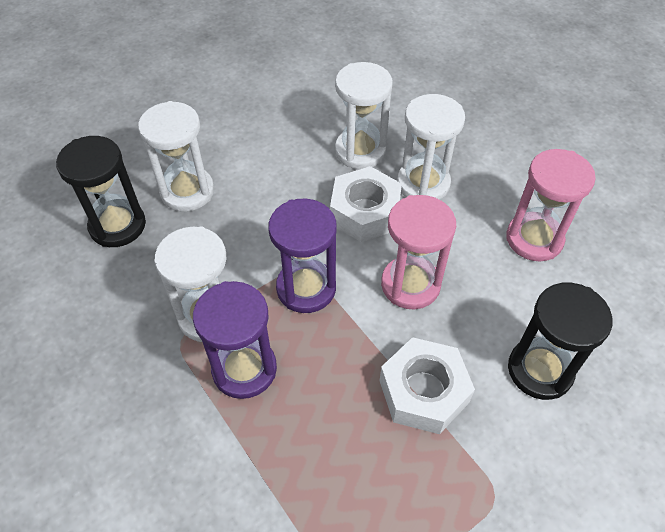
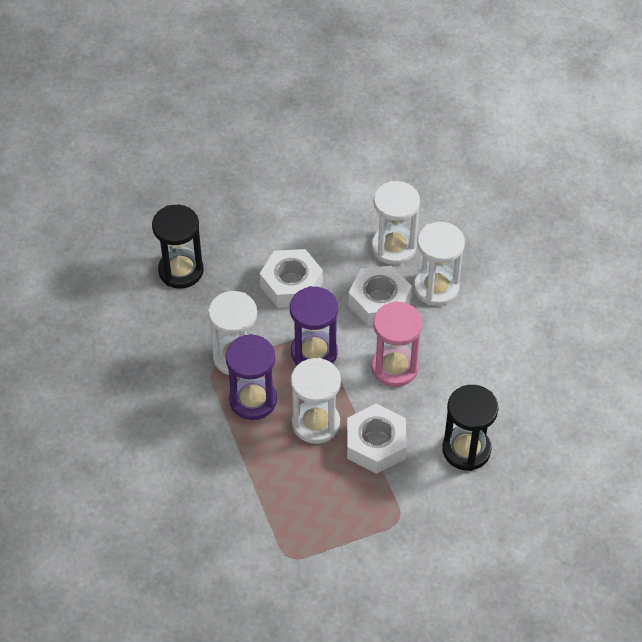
camera: 15 degrees right, 0 degrees up
(187, 191) = (241, 253): white hourglass -> white hourglass (316, 423)
(256, 214) = (291, 284): none -> white nut
(534, 239) = (507, 354): pink hourglass -> none

